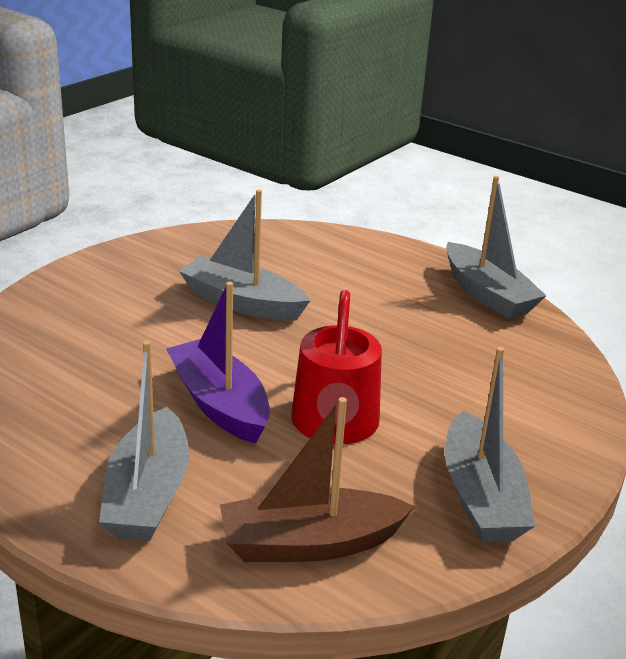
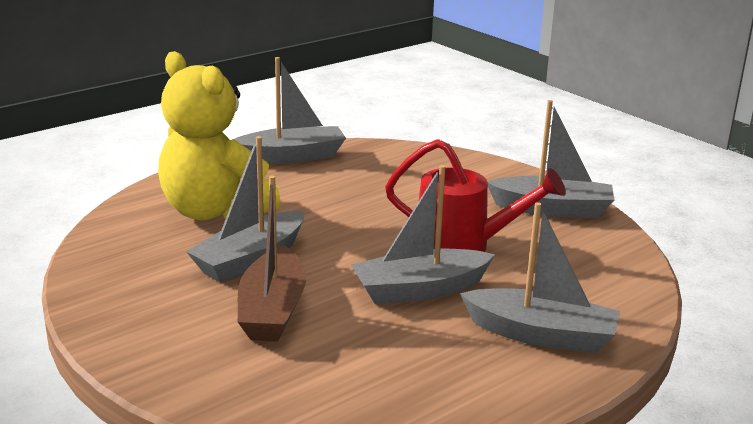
camera: 75 degrees left, 5 degrees down
(219, 404) = (419, 290): purple boat -> grey boat
(309, 543) = (600, 275): brown boat -> brown boat (272, 310)
(329, 272) = (215, 211): none -> yellow teddy bear

